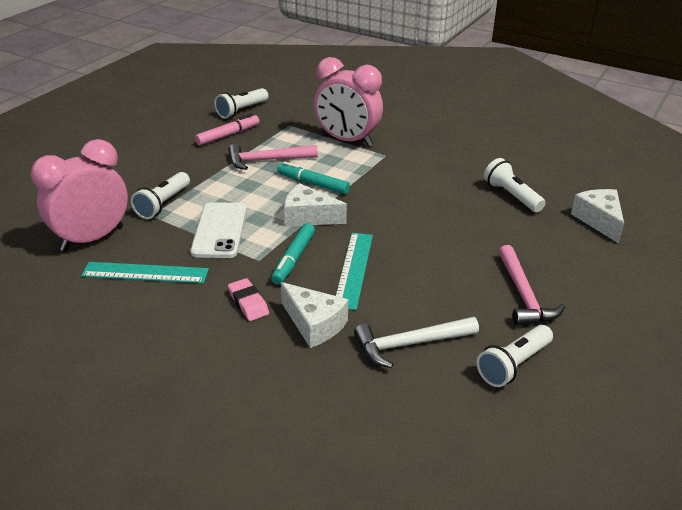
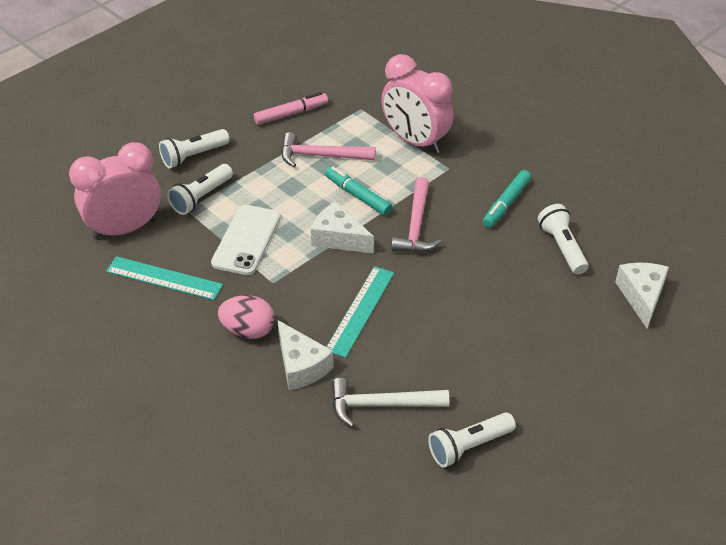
camera: 15 degrees right, 10 degrees up
(242, 111) = (316, 80): white flashlight -> white flashlight (193, 156)
(248, 303) = (248, 330): pink eraser -> pink egg
(293, 259) = (306, 287): turquoise marker -> turquoise marker (506, 204)
(523, 295) = (515, 373): pink hammer -> pink hammer (416, 226)

